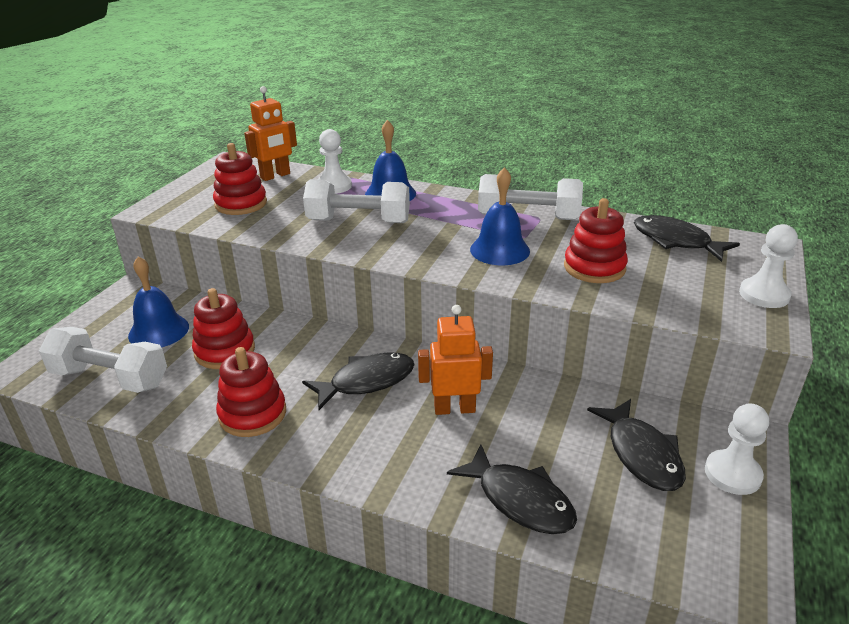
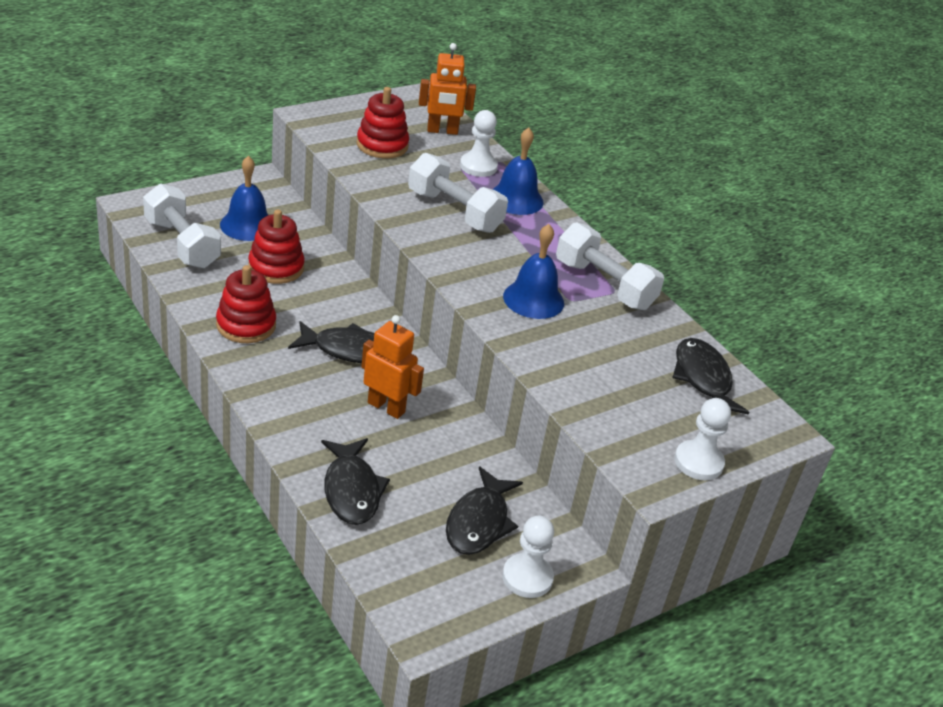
camera: 30 degrees right, 5 degrees up
(594, 268) = (589, 358): red stacking toy -> none

